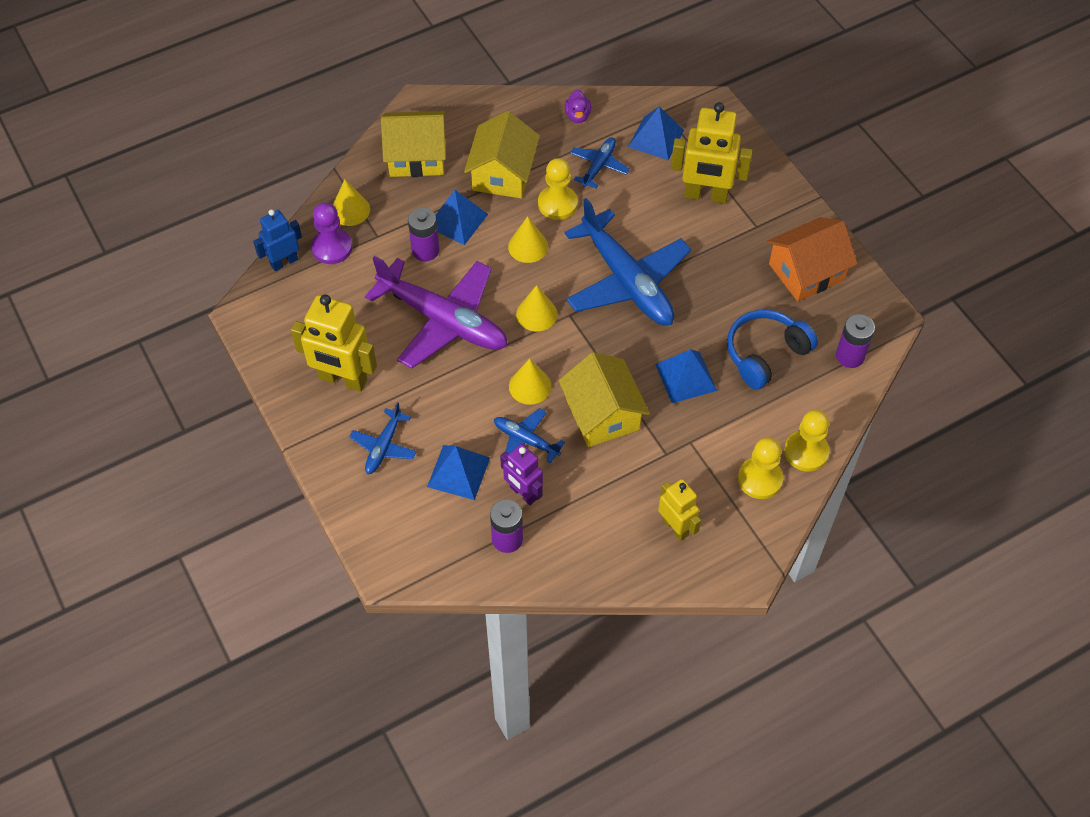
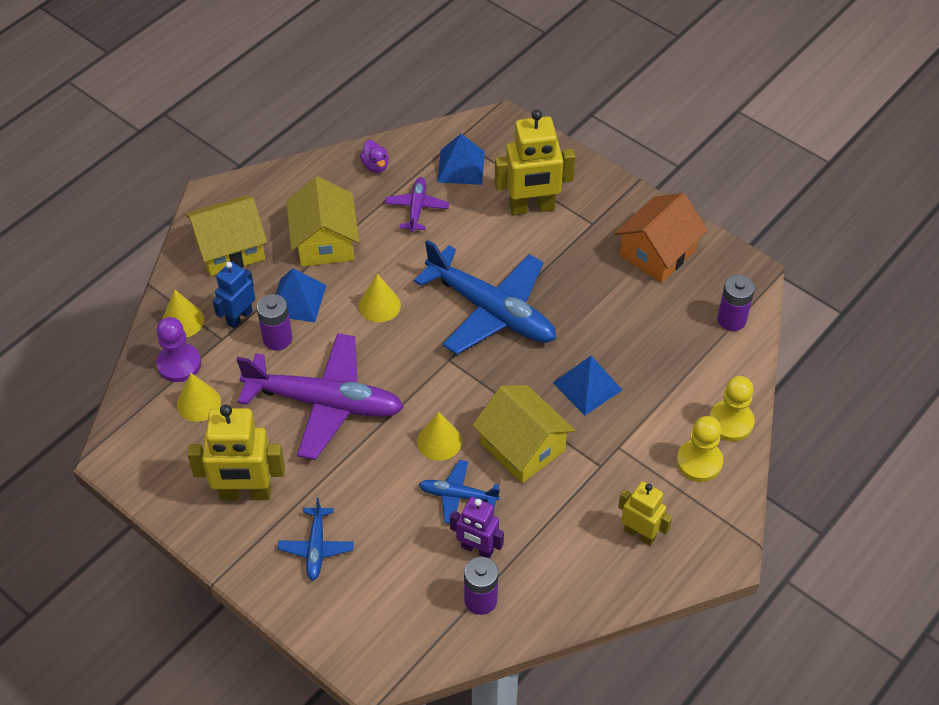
camera: 20 degrees left, 5 degrees down
(284, 262) = (134, 393): blue robot -> blue robot (239, 317)
(458, 472) = (403, 549): blue pyramid -> none
(536, 314) = (416, 368): yellow cone -> yellow cone (198, 403)
(557, 204) = (391, 256): yellow pawn -> none
(598, 166) = (417, 208): blue plane -> purple plane
(765, 354) = (653, 341): blue headphones -> none

